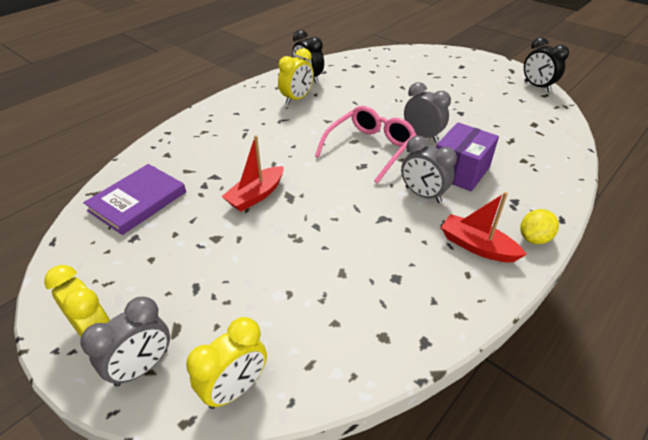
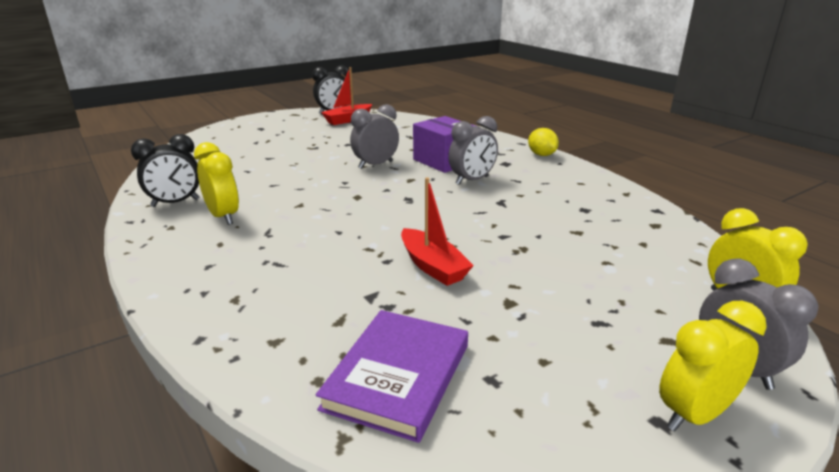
camera: 75 degrees left, 15 degrees down
(137, 201) = (397, 376): purple book -> purple book turned 60 degrees clockwise
(370, 148) = (379, 190): pink glasses -> none
(477, 246) = (548, 173): red boat -> red boat (348, 120)

